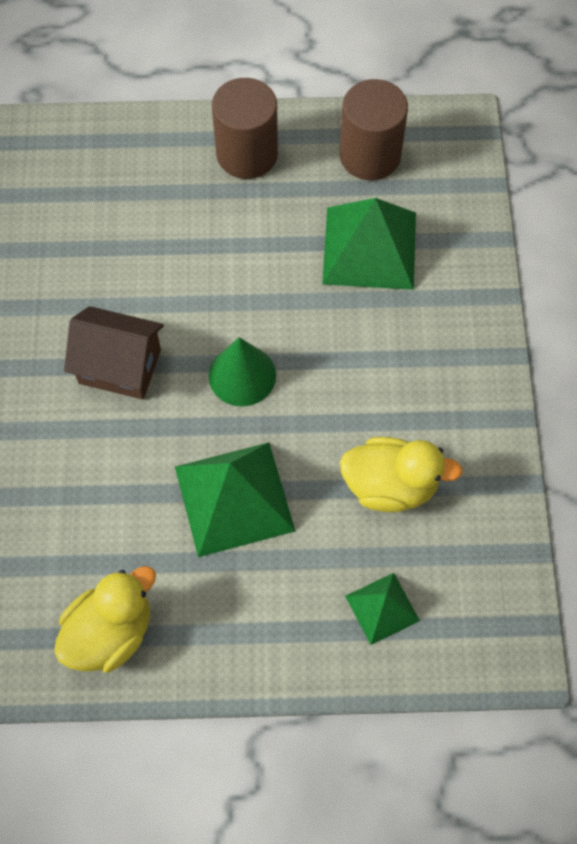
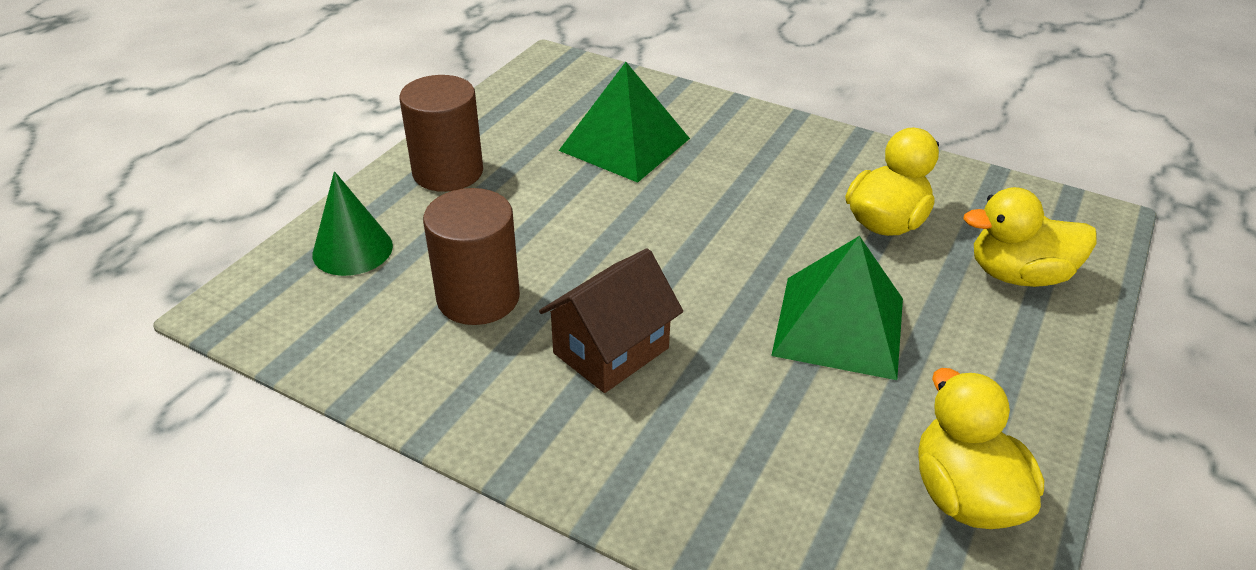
camera: 60 degrees left, 25 degrees down
(242, 375) = (696, 267): green cone -> green cone (352, 250)
(370, 155) = (530, 110): brown cylinder -> brown cylinder (478, 297)
(382, 608) = (1018, 275): green pyramid -> yellow duck

